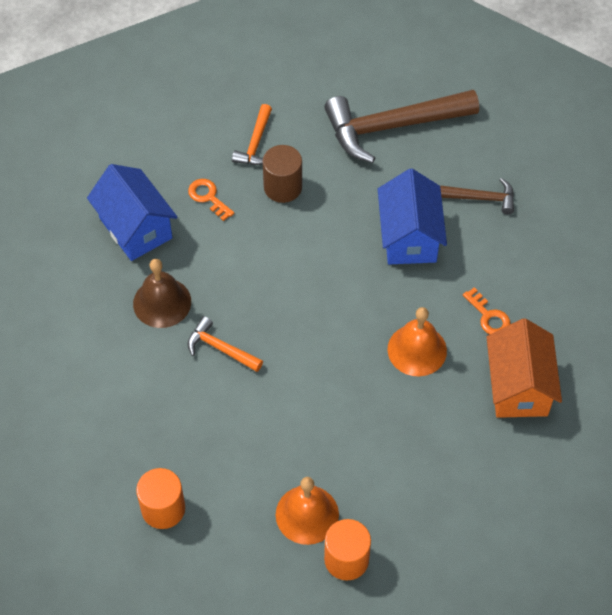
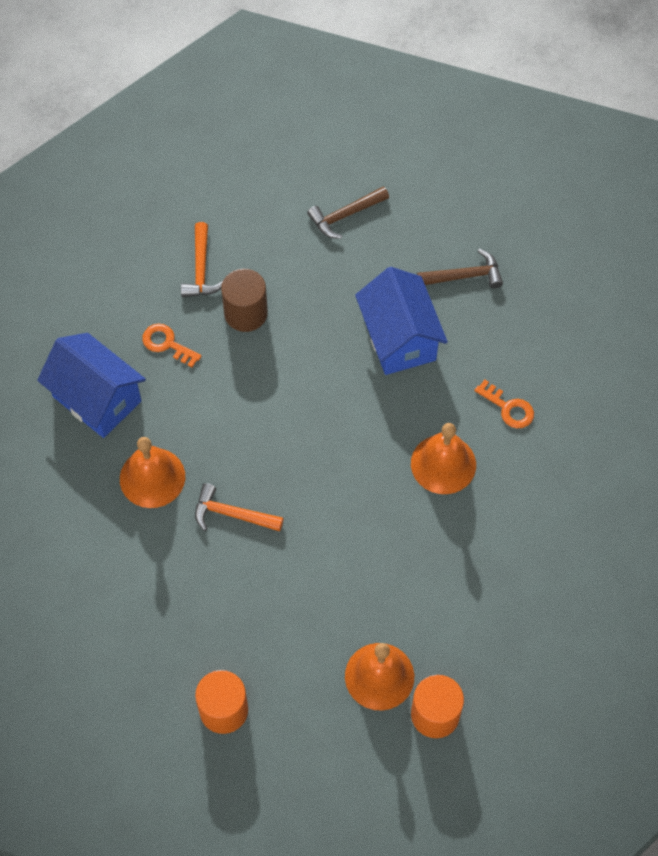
camera: 15 degrees left, 5 degrees up
(162, 302) = (152, 477): brown bell -> orange bell
(393, 126) = (345, 215): brown hammer -> brown hammer, size x0.49
(518, 387) = (560, 479): orange house -> none

